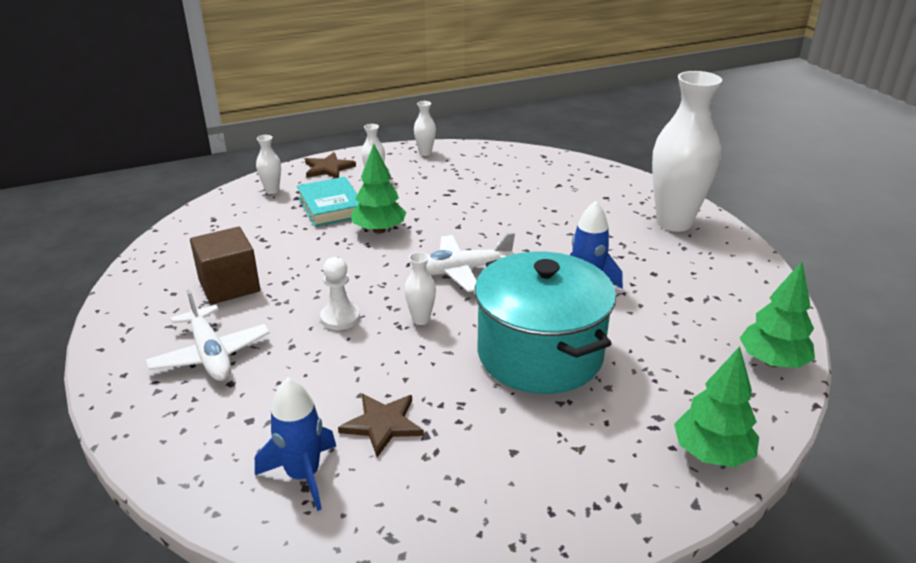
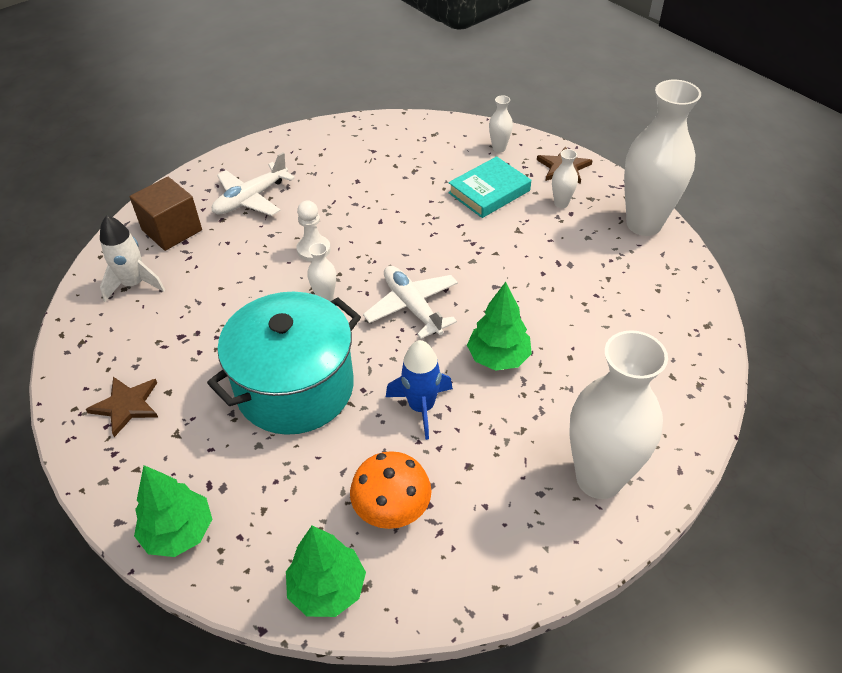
camera: 75 degrees right, 15 degrees up
(229, 285) = (339, 177): brown cube -> brown cube (172, 230)
(303, 475) = (134, 284): blue rocket -> white rocket
(379, 230) = (461, 234): green tree -> green tree (498, 357)
(382, 424) = (189, 309): brown star -> brown star (126, 405)
(425, 153) = (644, 224): white vase -> white vase, size x2.42
(694, 317) = (392, 510): none -> orange mushroom

